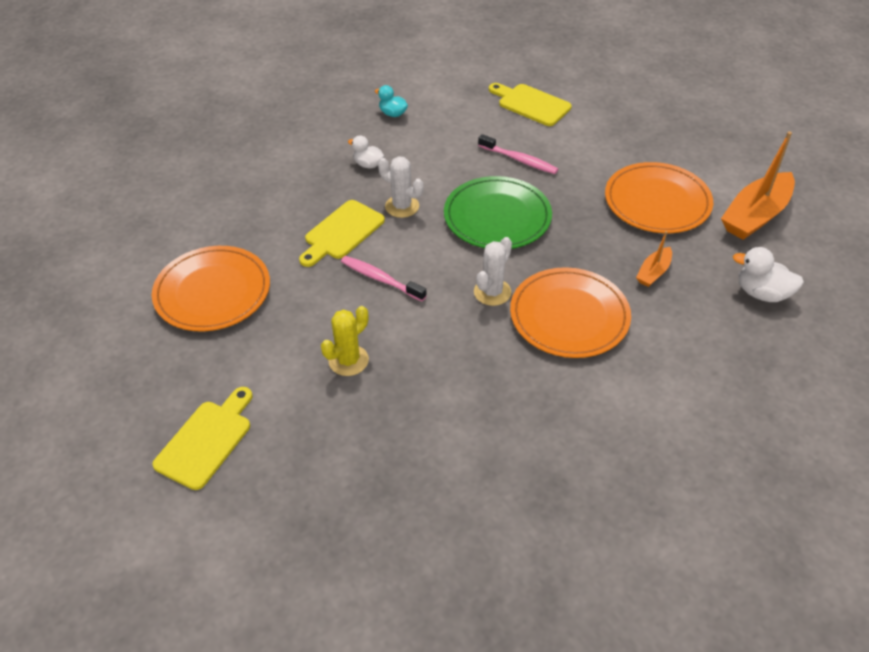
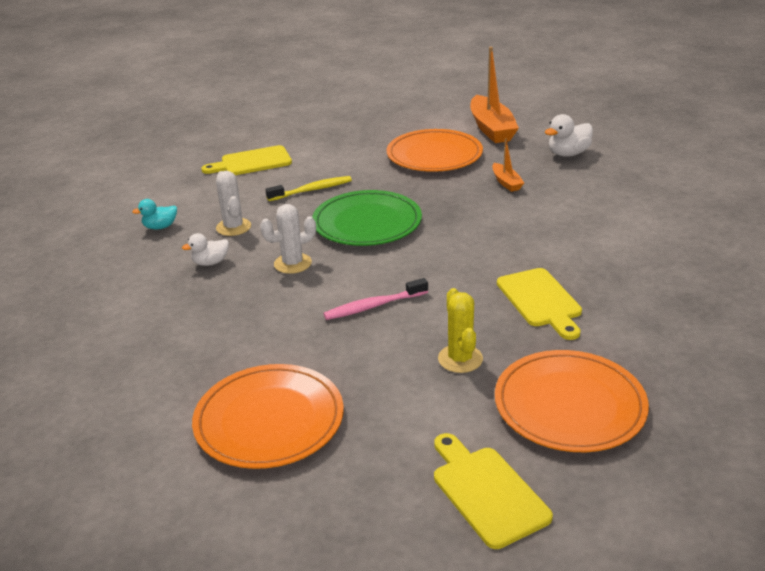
camera: 55 degrees left, 15 degrees down
(342, 232) = (284, 307): yellow cutting board -> yellow cutting board (540, 301)
(492, 292) = (453, 255): white cactus -> white cactus (233, 227)
(519, 160) = (312, 190): pink toothbrush -> yellow toothbrush
(569, 316) = (516, 231): orange plate -> orange plate (569, 405)

